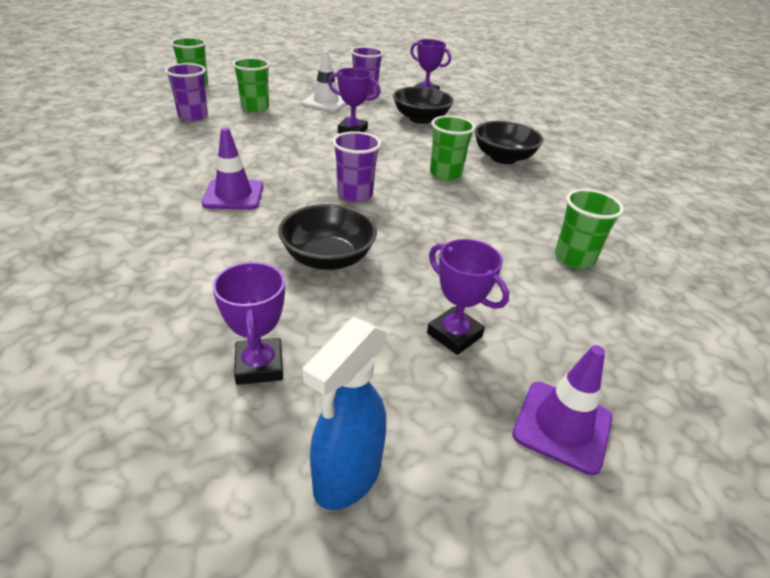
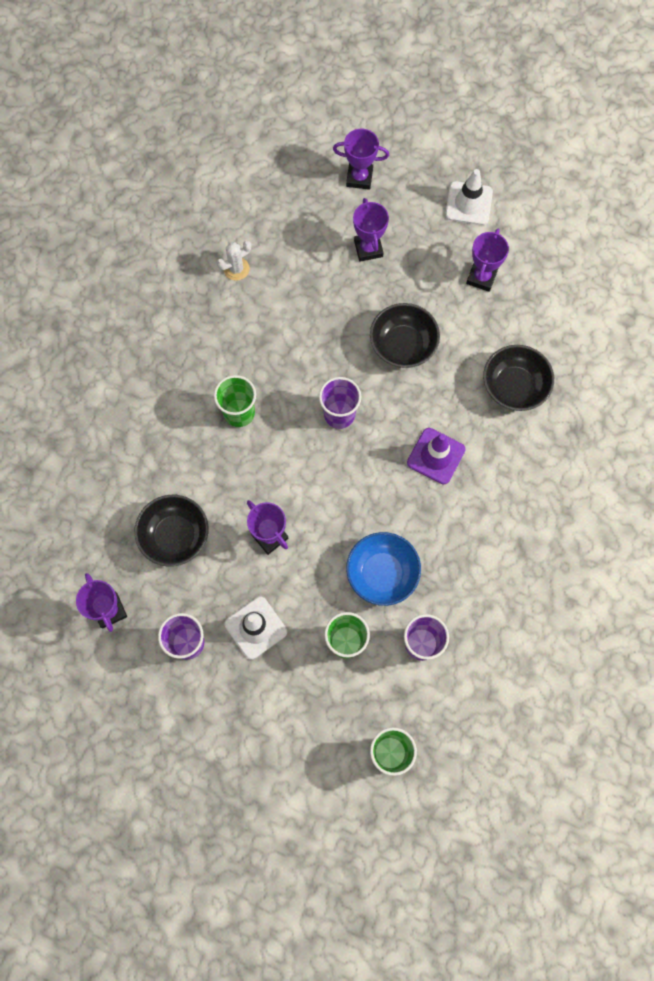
camera: 145 degrees left, 35 degrees up
(246, 134) = (382, 573): none -> blue bowl
(347, 477) = (468, 203): blue spray bottle -> white traffic cone
(503, 158) = (160, 416): black bowl -> black bowl (514, 387)
(562, 426) = (359, 178): purple traffic cone -> purple trophy
(574, 258) = (236, 269): green cup -> white cactus

